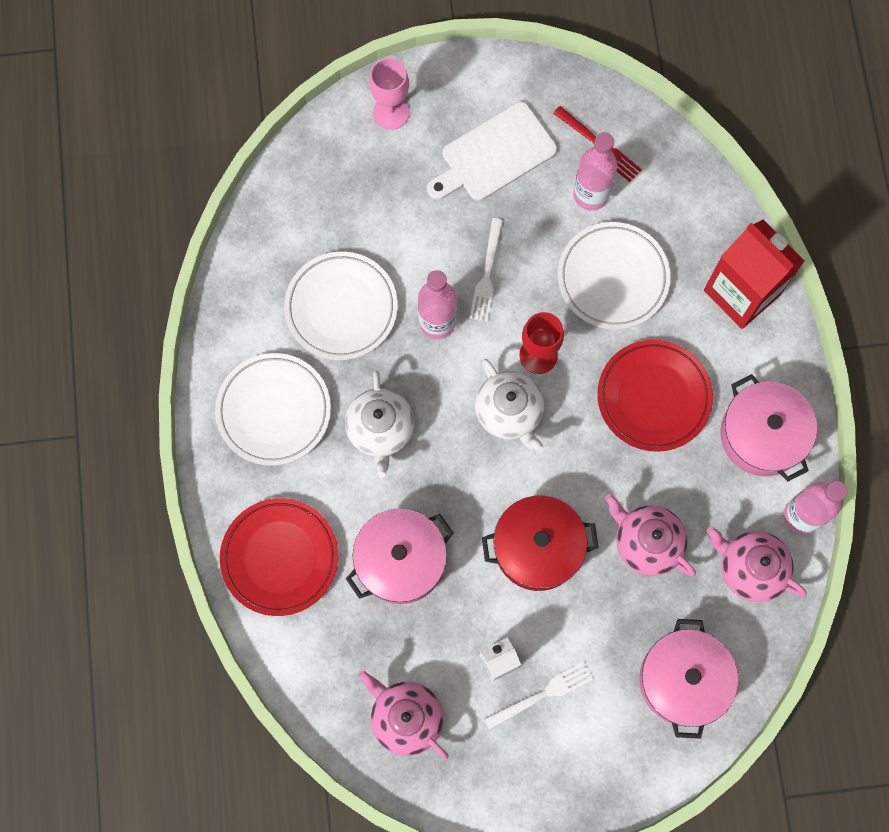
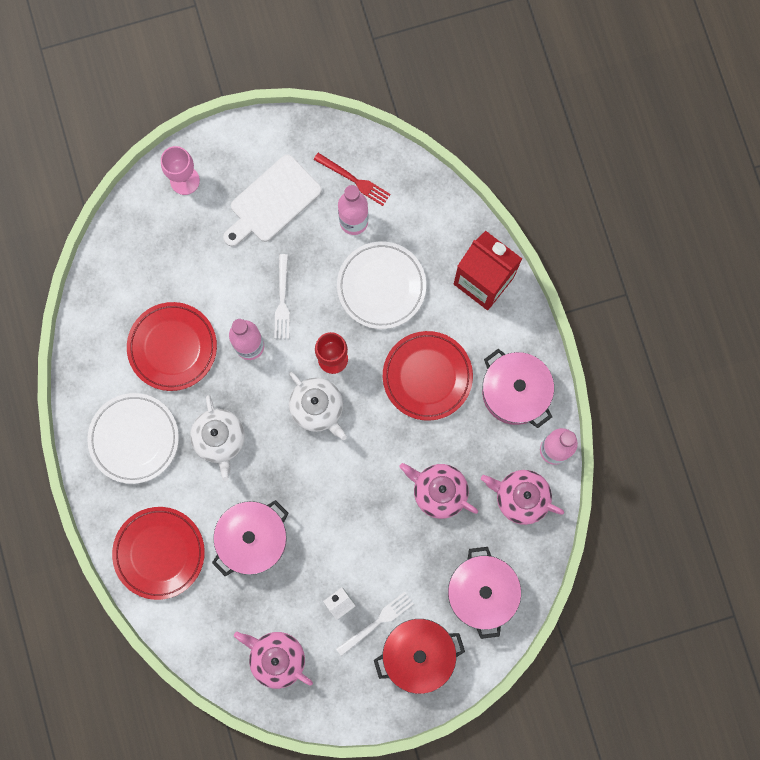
camera: 10 degrees left, 5 degrees up
(341, 308) = (172, 347): white plate -> red plate
(537, 548) = (356, 510): red pot -> red pot (418, 654)

